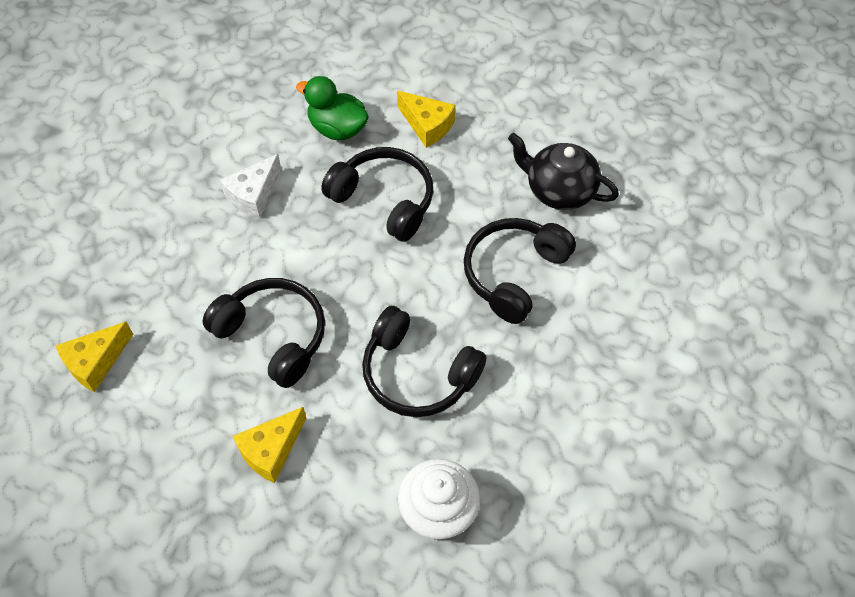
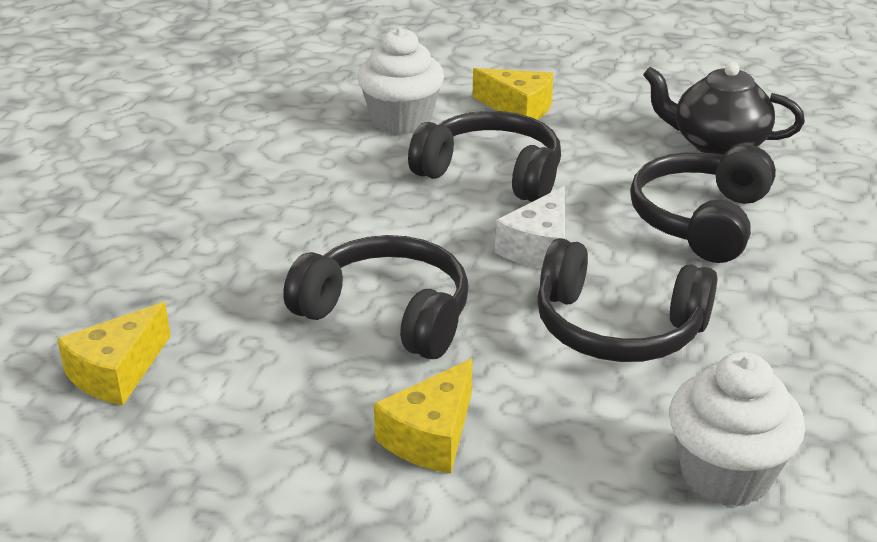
camera: 10 degrees left, 25 degrees down
(254, 195) = (309, 186): white cheese -> white cheese (539, 248)
(337, 128) = (401, 121): green duck -> white cupcake

